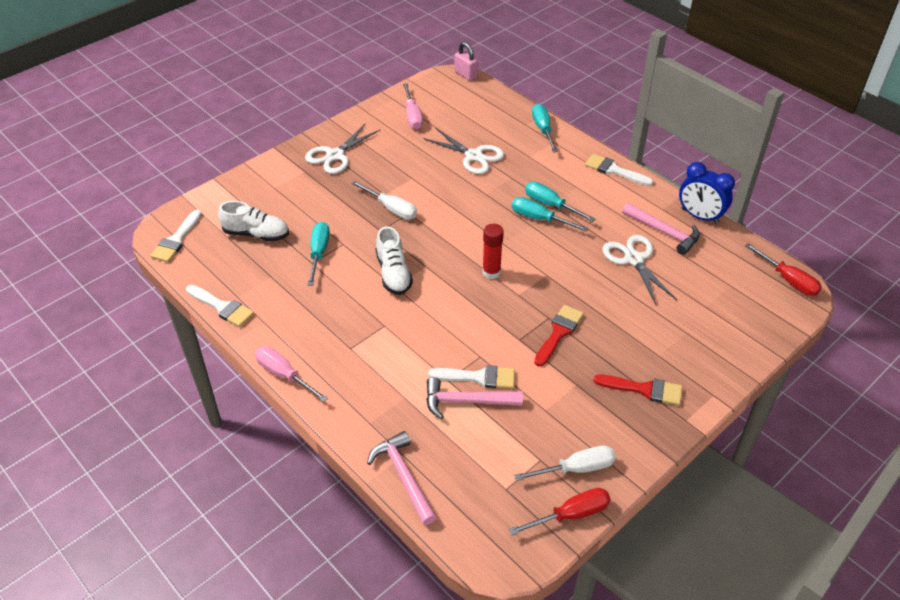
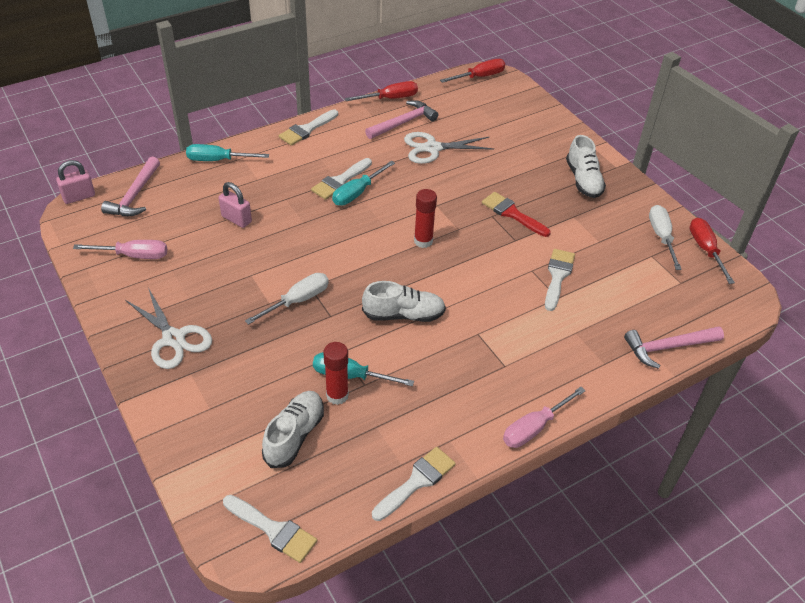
camera: 80 degrees left, 0 degrees up
(298, 249) = (337, 395): none -> red glue stick
(466, 401) = (585, 289): pink hammer -> pink hammer (135, 195)
(473, 156) = (236, 219): white scissors -> pink padlock
(550, 205) = (340, 181): turquoise screwdriver -> white brush
(644, 389) = (583, 180): red brush -> white shoe
(699, 216) = (390, 98): blue clock -> red screwdriver

